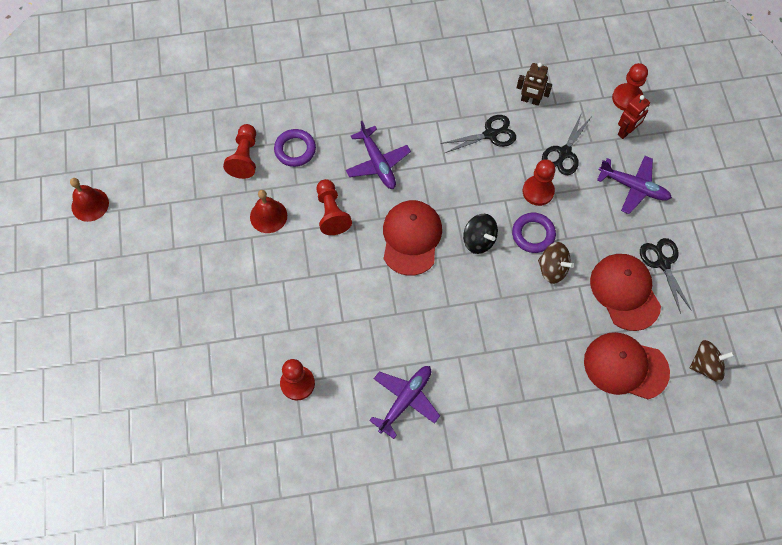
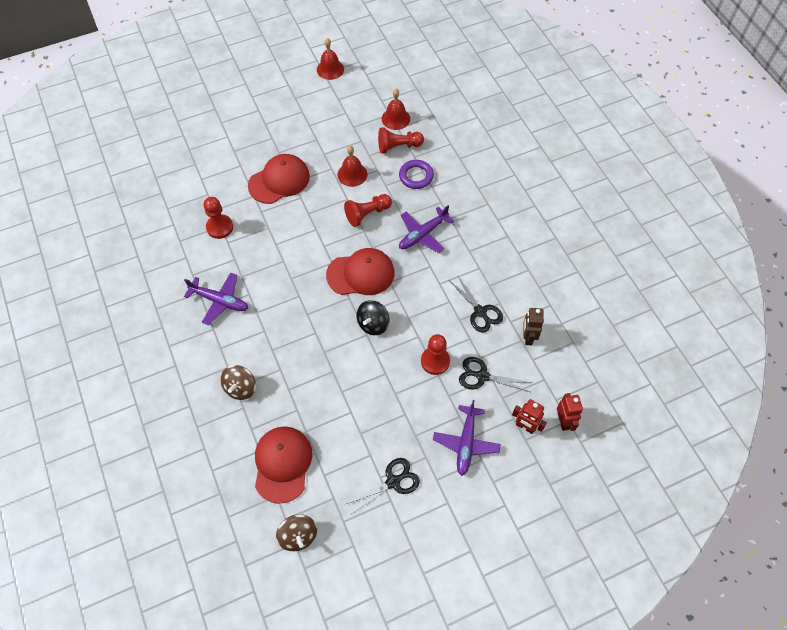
camera: 75 degrees right, 5 degrees down
(201, 150) = (395, 118): none -> red bell
(533, 234) = (391, 365): purple ring -> none
(552, 269) = (361, 387): brown spinning top -> brown spinning top (240, 388)
(625, 292) = (354, 452): red cap -> red cap (279, 181)
(627, 98) = (563, 421): red pawn -> red robot

